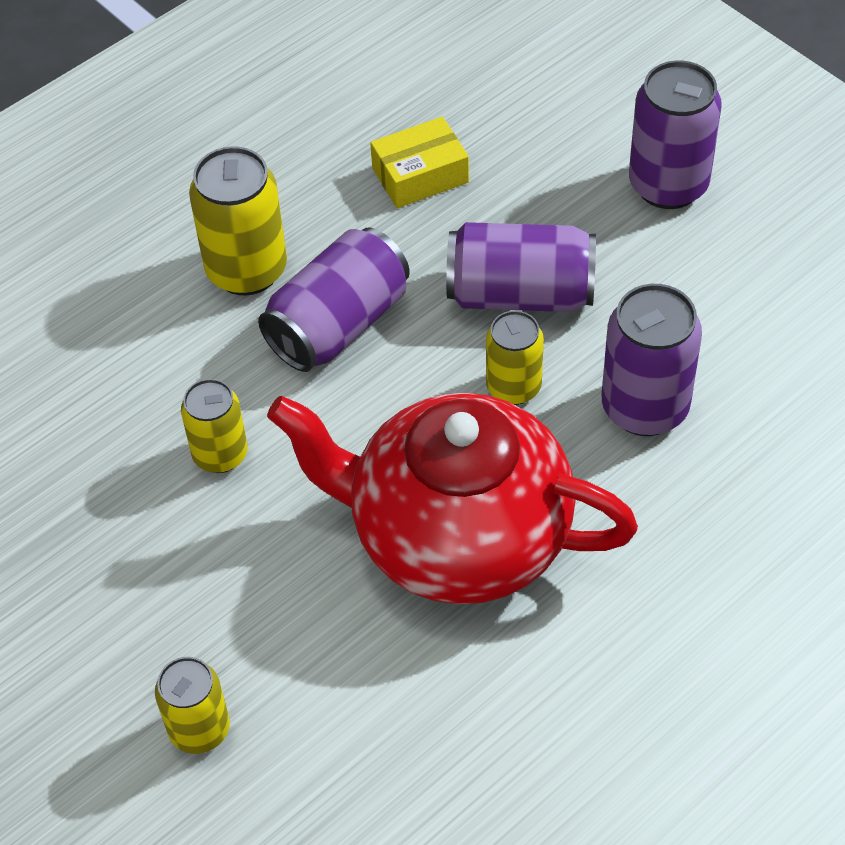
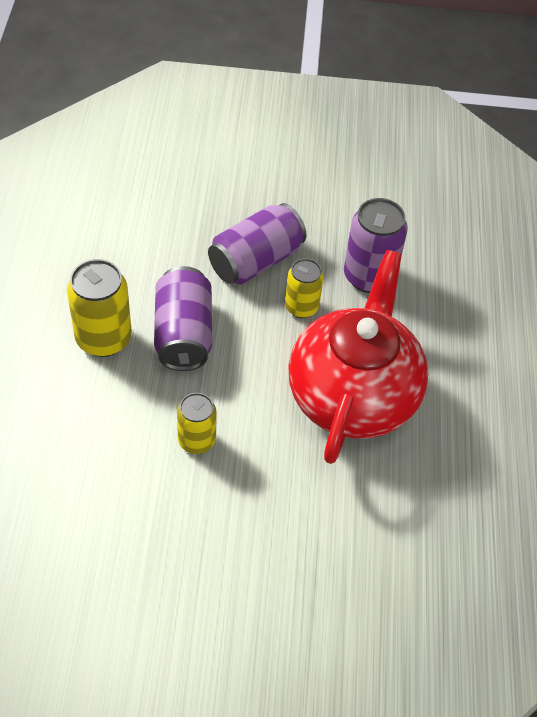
camera: 50 degrees left, 0 degrees up
(199, 729) = (339, 580): yellow can -> none
(420, 175) = (141, 233): yellow box -> none
(456, 536) = (353, 395): red teapot -> red teapot turned 135 degrees clockwise
(668, 185) = (267, 166): purple can -> none

